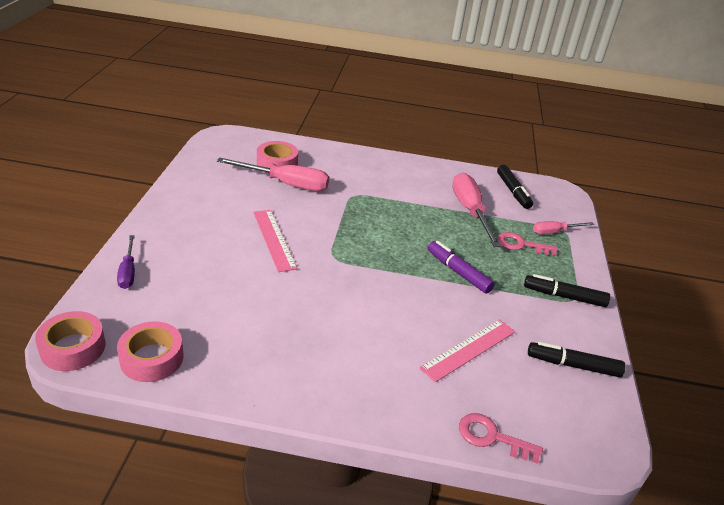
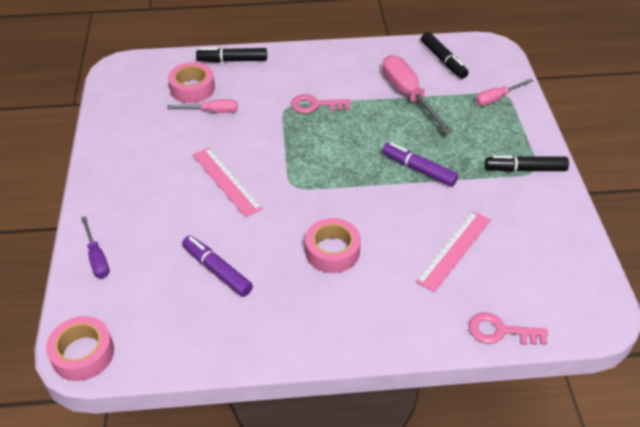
camera: 10 degrees left, 10 degrees up
(152, 358) = (164, 343): pink tape -> pink tape (332, 251)
(231, 309) = (217, 270): none -> purple marker
(286, 184) = (212, 111): pink screwdriver -> pink screwdriver, size x0.56
(521, 245) = (469, 122): pink key -> pink key (315, 105)
(573, 365) = (551, 240): black marker -> black marker (232, 60)

